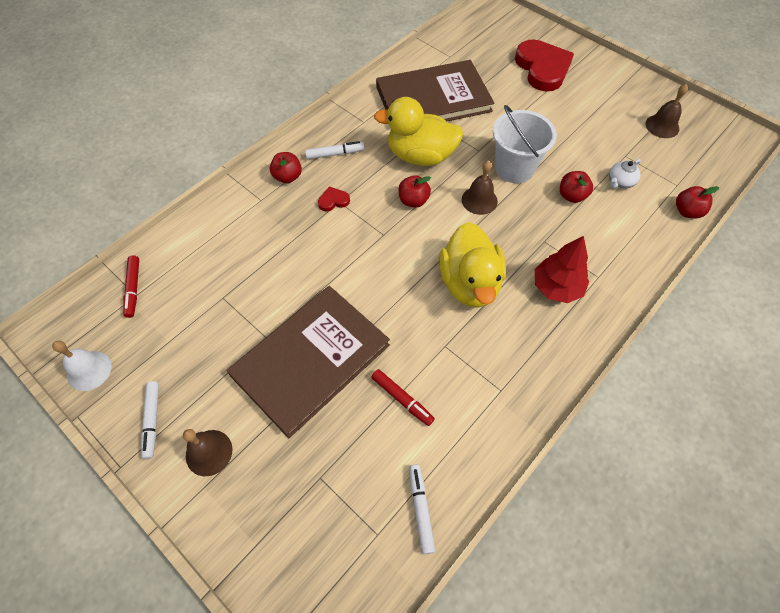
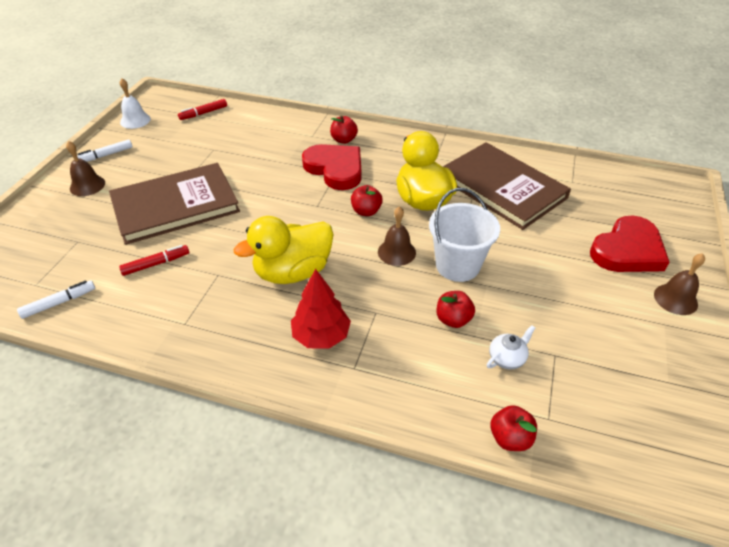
camera: 65 degrees right, 15 degrees down
(311, 360) = (175, 206): brown book -> brown book turned 45 degrees counterclockwise
(333, 201) = (335, 169): red heart -> red heart, size x2.38
(335, 154) = (386, 154): white marker -> none
(402, 399) = (156, 264): red marker -> red marker turned 135 degrees counterclockwise
(620, 182) = (507, 358): white teapot -> white teapot turned 120 degrees clockwise
(662, 126) = (641, 382): brown bell -> brown bell (675, 299)

